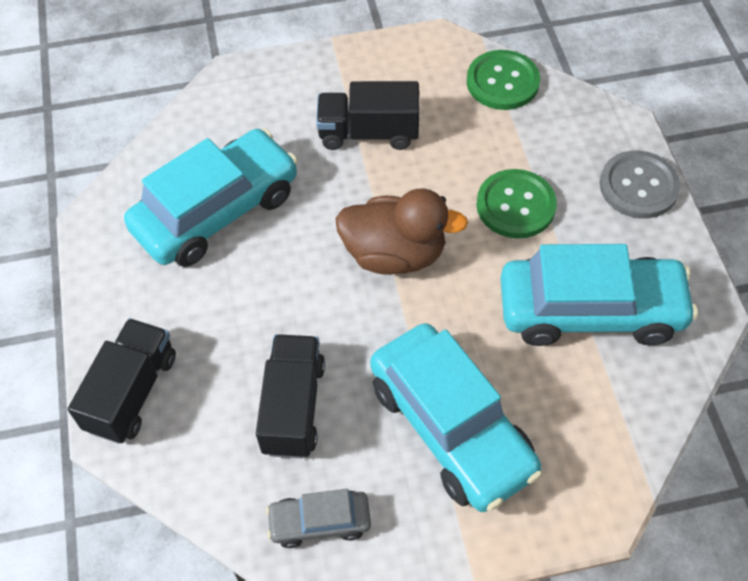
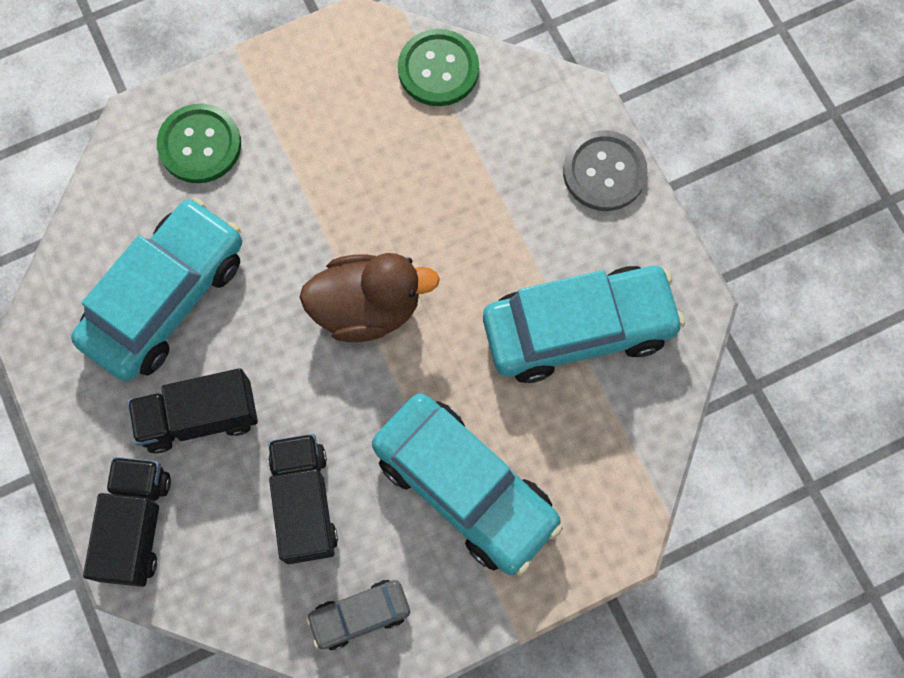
camera: 15 degrees left, 15 degrees up
(368, 133) = (306, 166): black truck -> black truck (199, 417)
(515, 205) = (481, 223): green button -> green button (200, 145)

